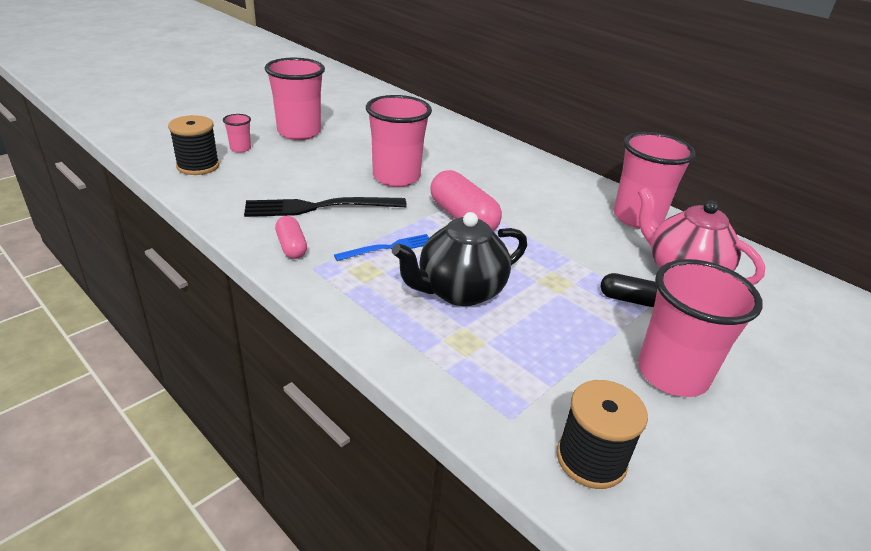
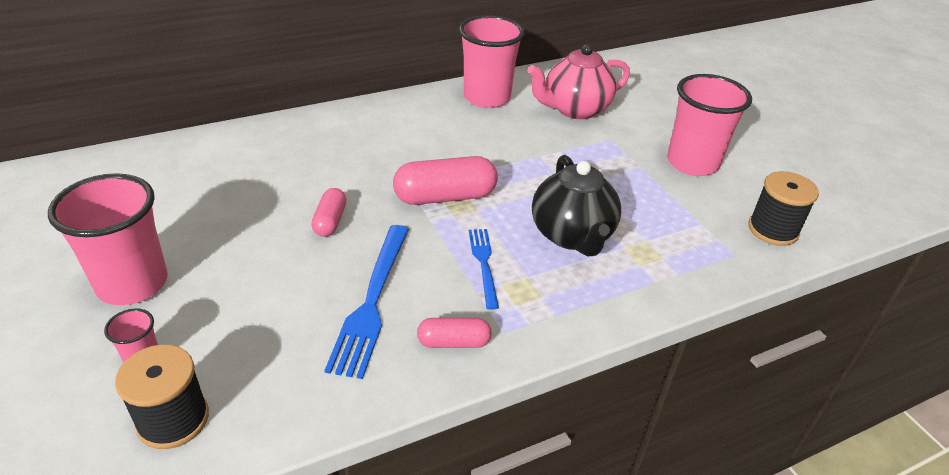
camera: 70 degrees left, 5 degrees up
(319, 207) = (372, 302): black fork -> blue fork
(396, 177) = (330, 221): pink cup -> pink capsule
(629, 299) = (604, 148): black capsule -> none

